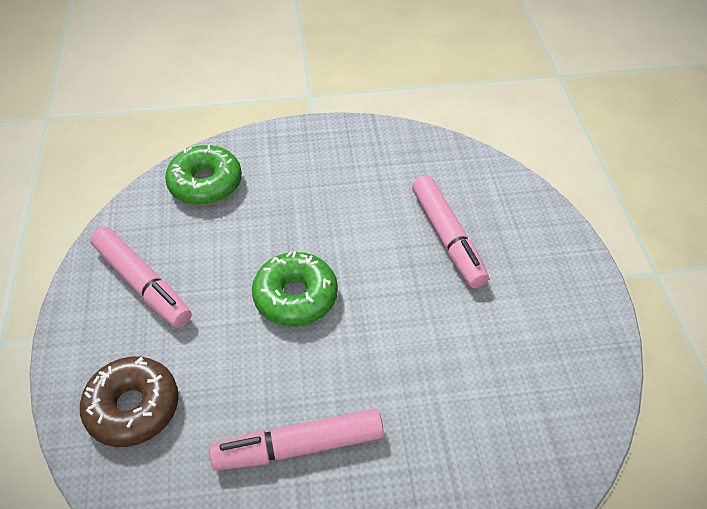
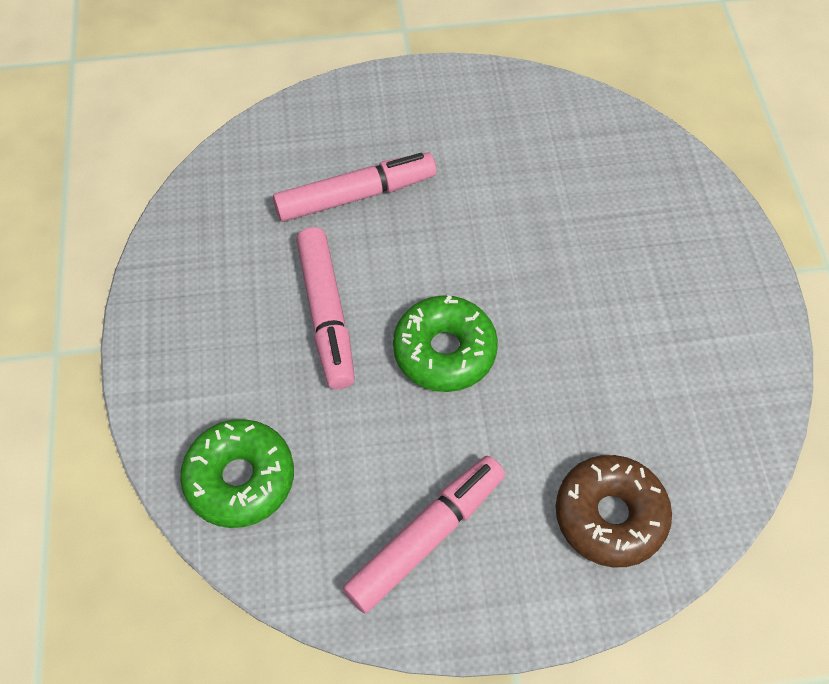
camera: 90 degrees left, 10 degrees up
(299, 447) = (637, 339): pink marker -> pink marker (326, 314)

